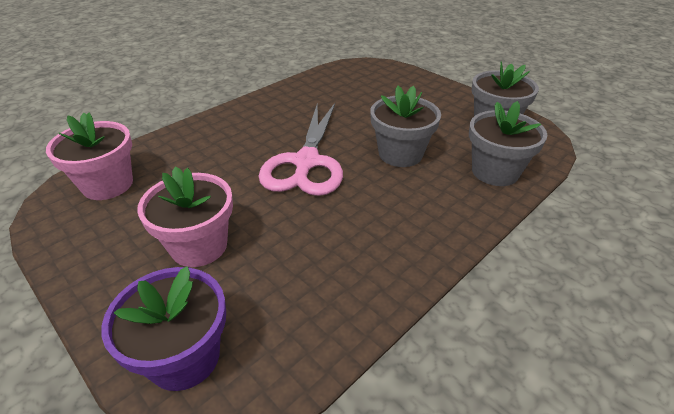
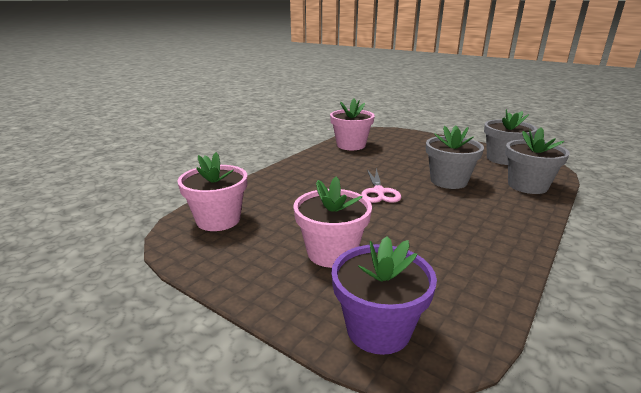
camera: 10 degrees left, 15 degrees down
(306, 162) = (379, 192): pink scissors -> pink scissors, size x0.57
(319, 86) = (351, 145): none -> pink flower pot

